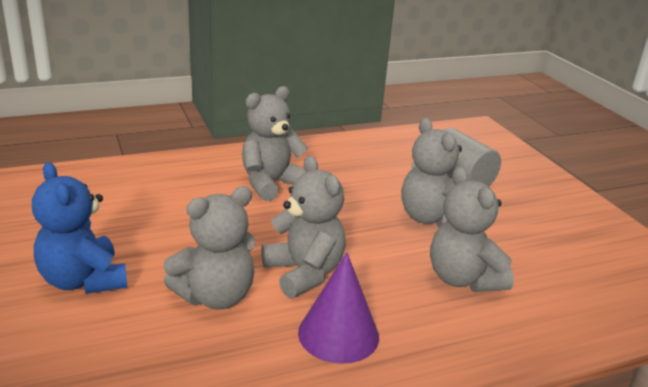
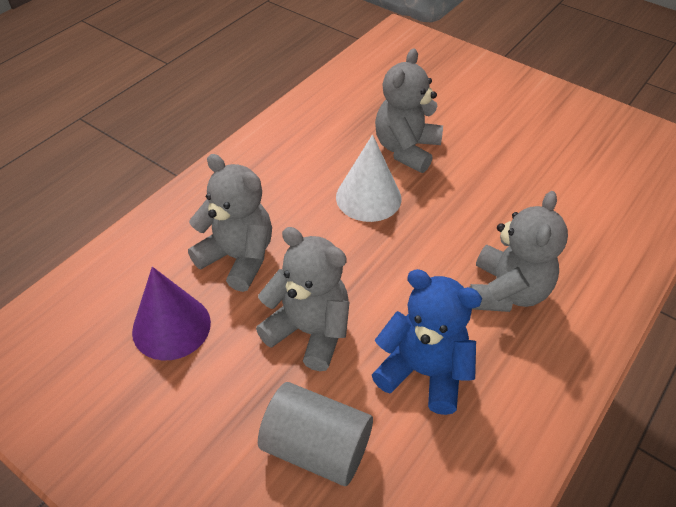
camera: 150 degrees right, 20 degrees up
(83, 280) = (497, 121): blue teddy bear -> blue teddy bear (423, 372)
(304, 273) = (368, 197): grey teddy bear -> white cone
(338, 334) = (303, 162): purple cone -> purple cone (171, 326)

